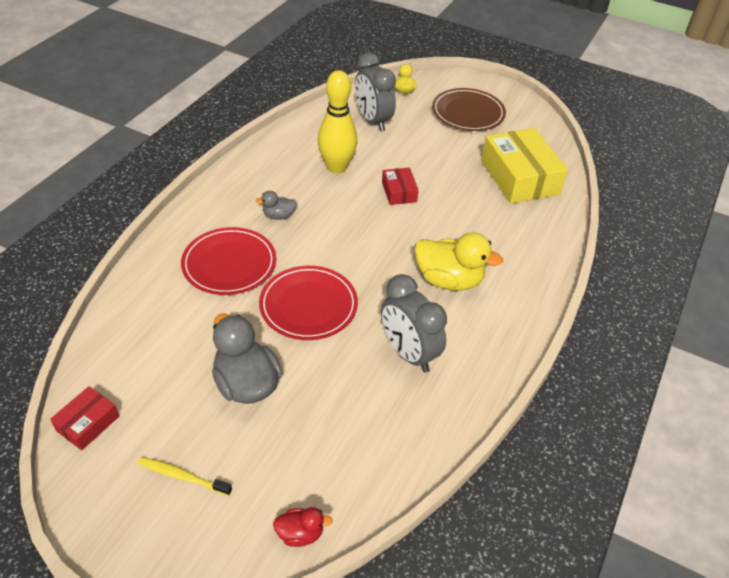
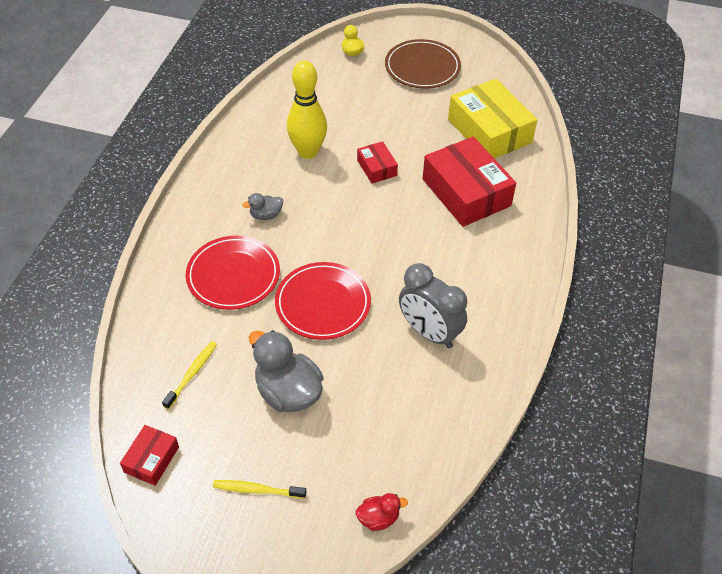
camera: 10 degrees left, 5 degrees up
(157, 348) = (192, 374): none -> yellow toothbrush
(373, 121) = (329, 93): grey clock -> none
(449, 280) = (448, 252): yellow duck -> none
(482, 228) = (466, 192): none -> red box

